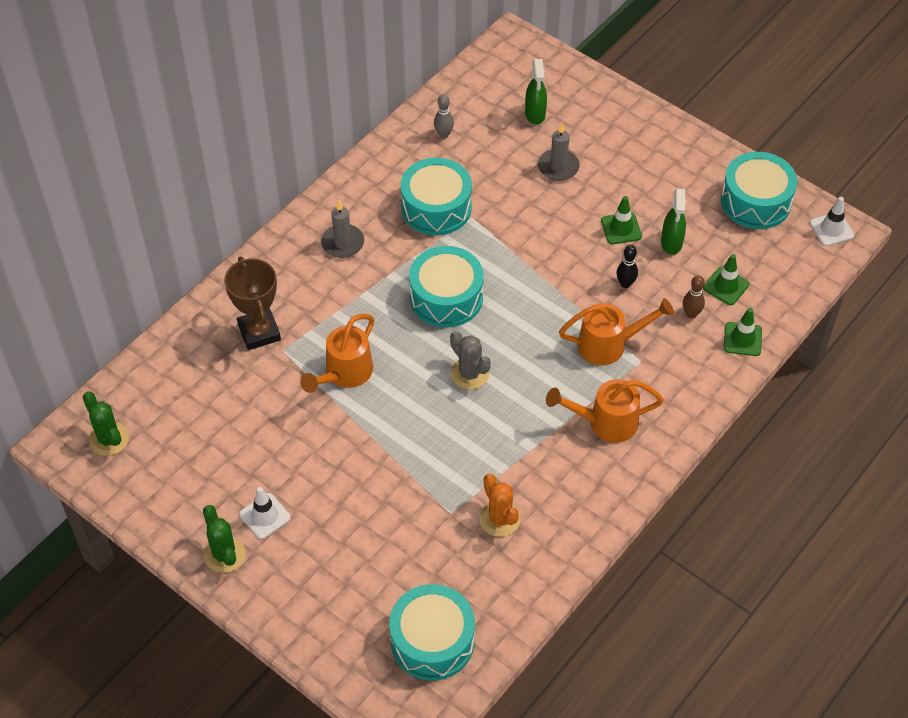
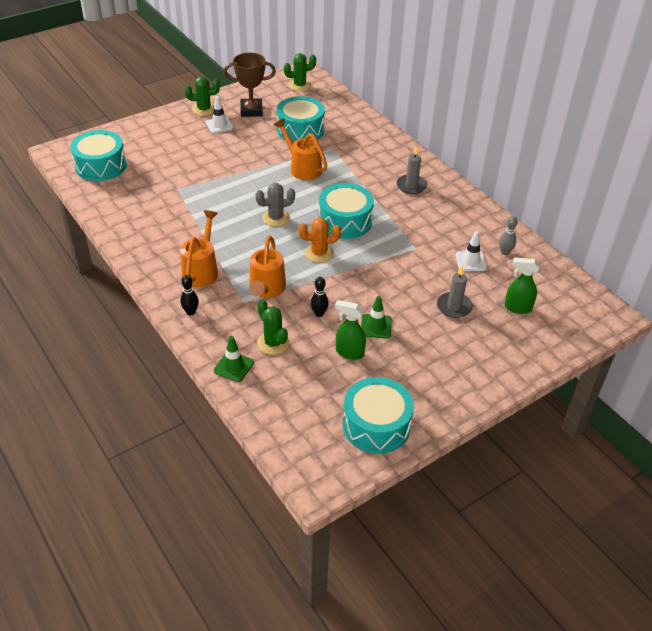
camera: 105 degrees right, 10 degrees down
(259, 332) = (350, 142): brown trophy -> brown trophy (251, 110)
(436, 207) = (430, 233): turquoise drum -> turquoise drum (300, 130)
(499, 519) = (160, 206): orange cactus -> orange cactus (319, 253)
(682, 408) = (190, 312): none -> black bowling pin
(691, 314) = (273, 343): brown bowling pin -> green cactus
(726, 286) = (291, 373): green traffic cone -> none
(831, 229) = (323, 472): white traffic cone -> white traffic cone (470, 261)

